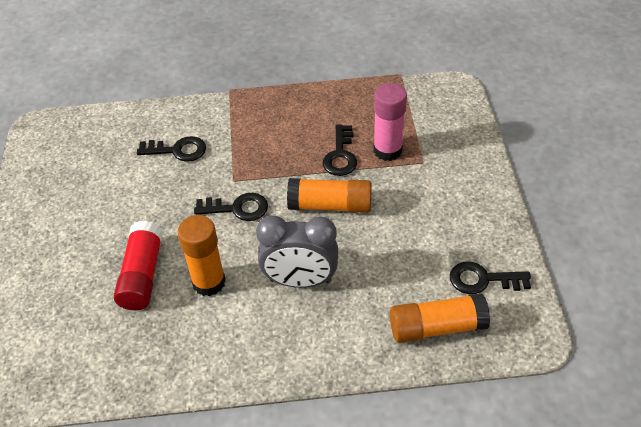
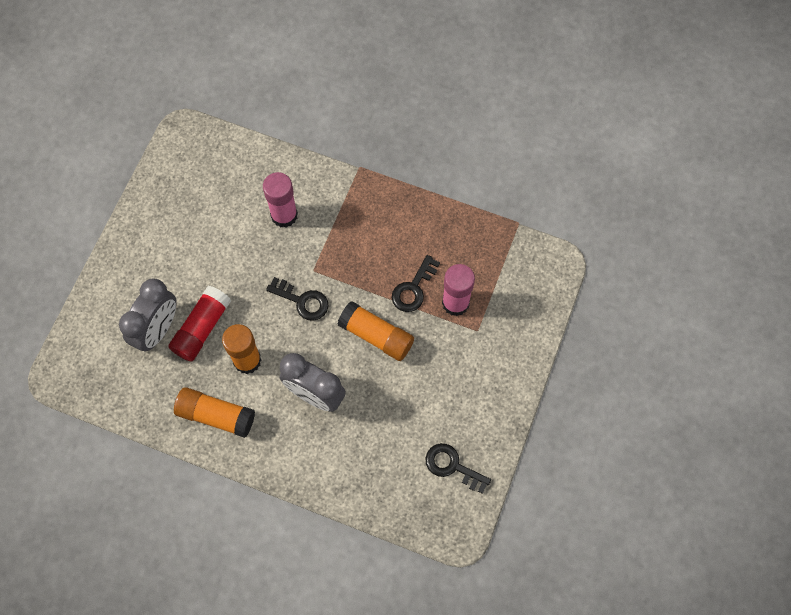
camera: 25 degrees right, 20 degrees up
(92, 297) = (157, 330): none -> grey clock
(177, 150) = (284, 215): black key -> pink glue stick
(437, 327) = (392, 488): orange glue stick -> orange glue stick (216, 415)

